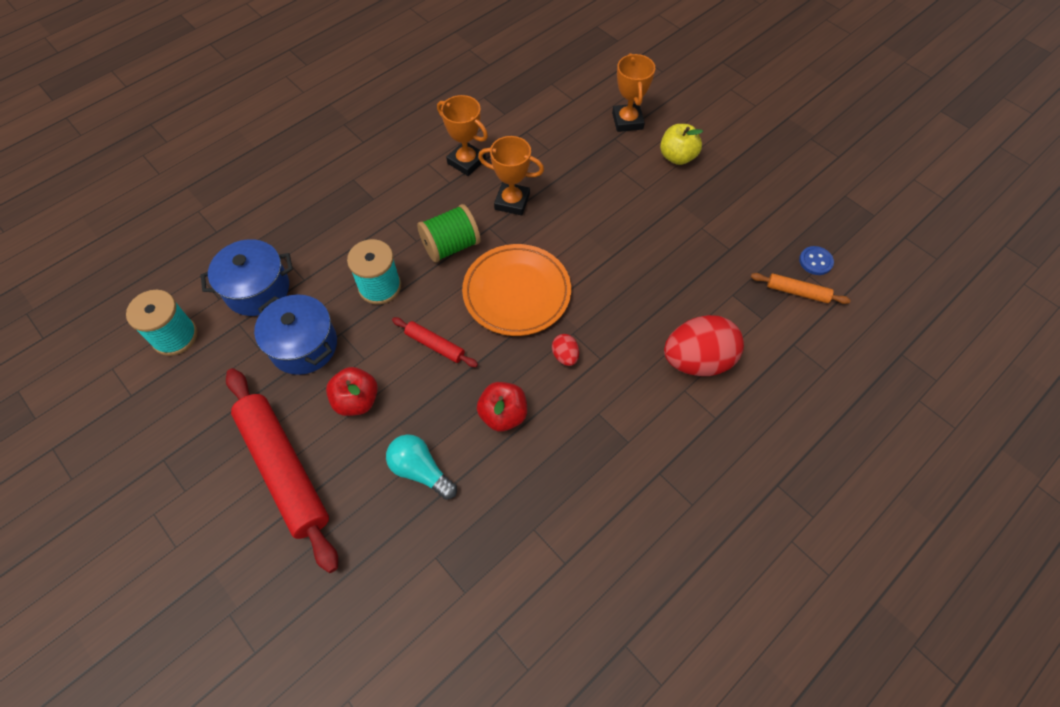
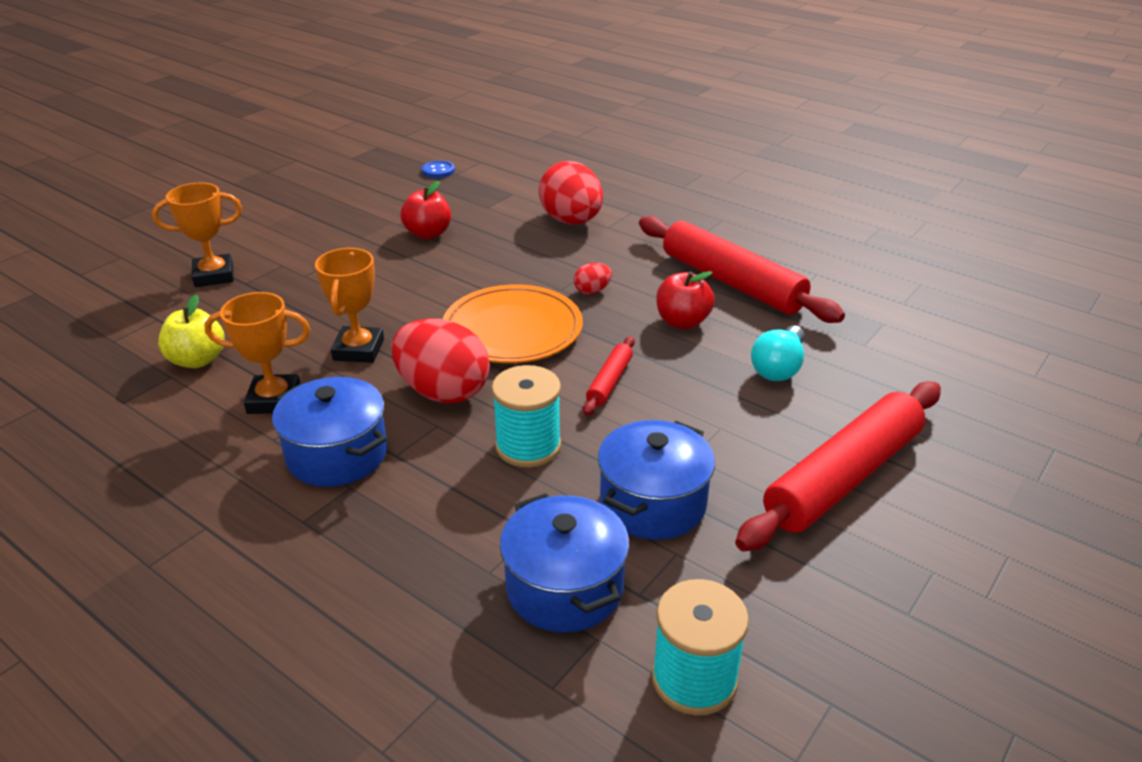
camera: 100 degrees left, 25 degrees down
(357, 400) = (716, 433): red apple -> red apple (428, 234)
(403, 192) = (337, 454): none -> blue pot
(451, 246) = (443, 392): green spool -> red egg
(466, 161) = (274, 400): orange trophy -> orange trophy turned 60 degrees clockwise
(561, 475) = (732, 282): none -> red rolling pin
(677, 157) = (286, 241): yellow apple -> yellow apple (197, 360)
(797, 292) = (477, 178): orange rolling pin -> none

